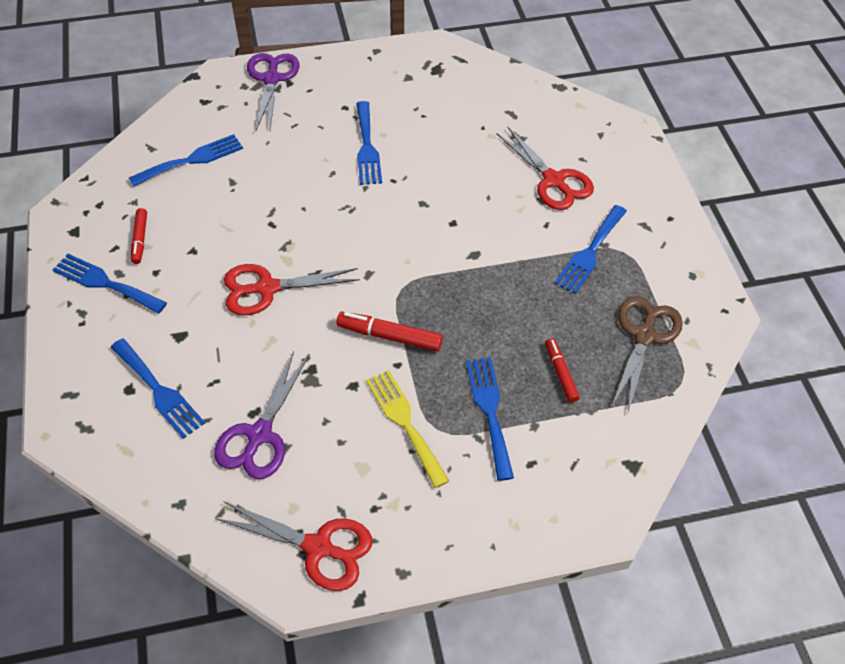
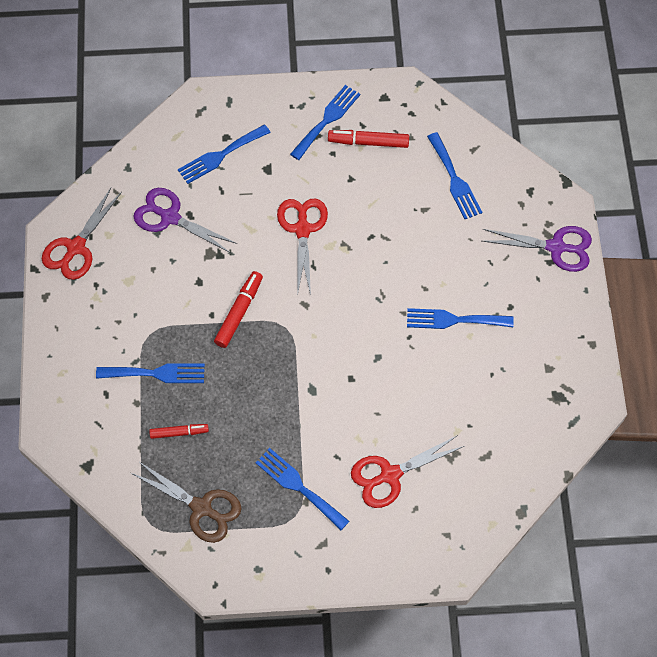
camera: 100 degrees right, 10 degrees up
(140, 239) = (368, 142): red marker -> red marker, size x1.52
(405, 422) = (159, 313): yellow fork -> none

